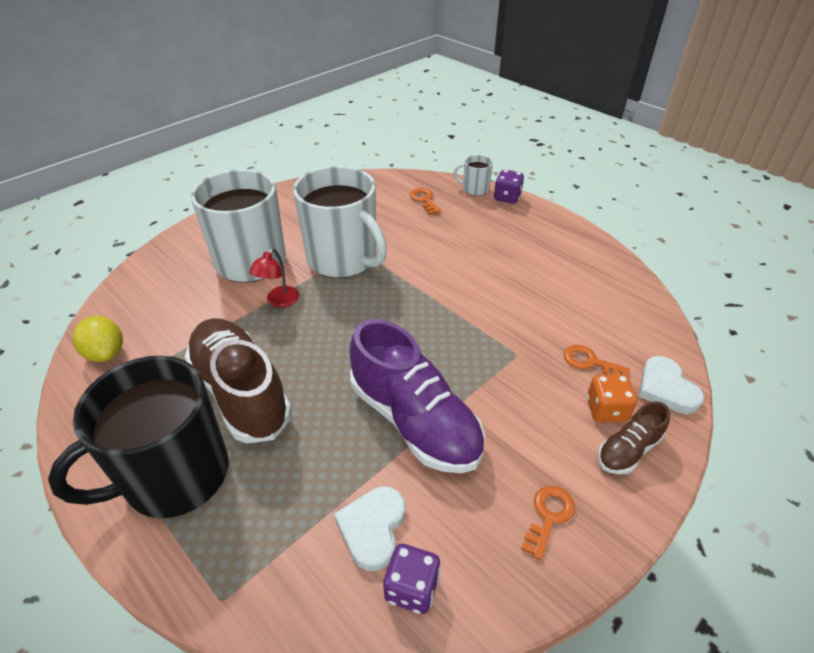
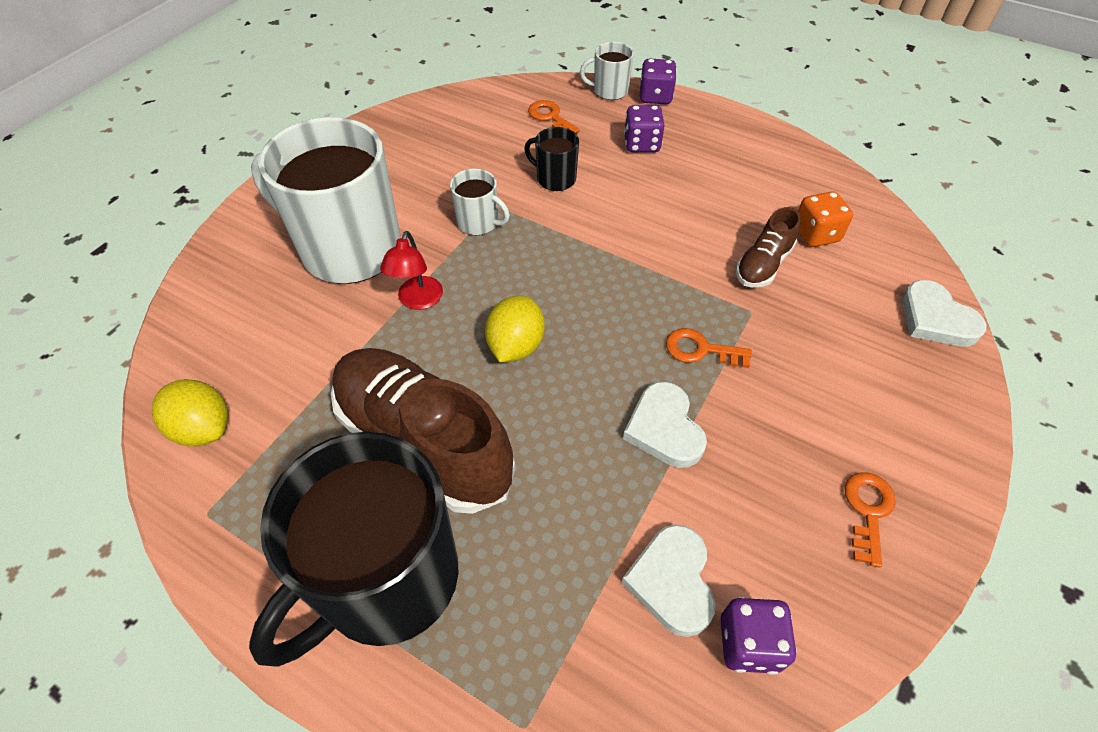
camera: 15 degrees left, 10 degrees up
(332, 343) = (515, 346): none -> yellow lemon
(343, 259) = (479, 222): white mug -> white mug, size x0.43
(409, 240) = (555, 178): none -> black mug
(414, 421) = (664, 428): purple shoe -> white heart
(483, 227) = (641, 144): none -> purple dice
(590, 362) = (840, 304): orange key -> orange key (701, 350)
(606, 410) = (881, 362): orange dice -> orange dice (816, 234)
(628, 450) = (923, 406): brown shoe -> brown shoe (763, 265)

